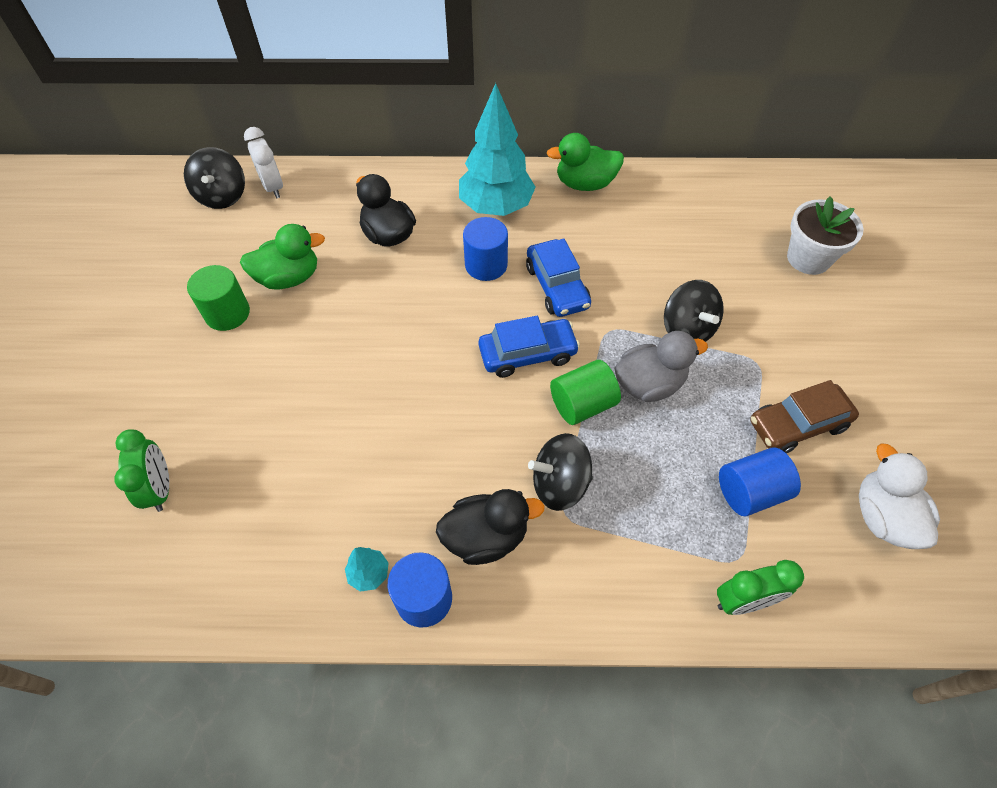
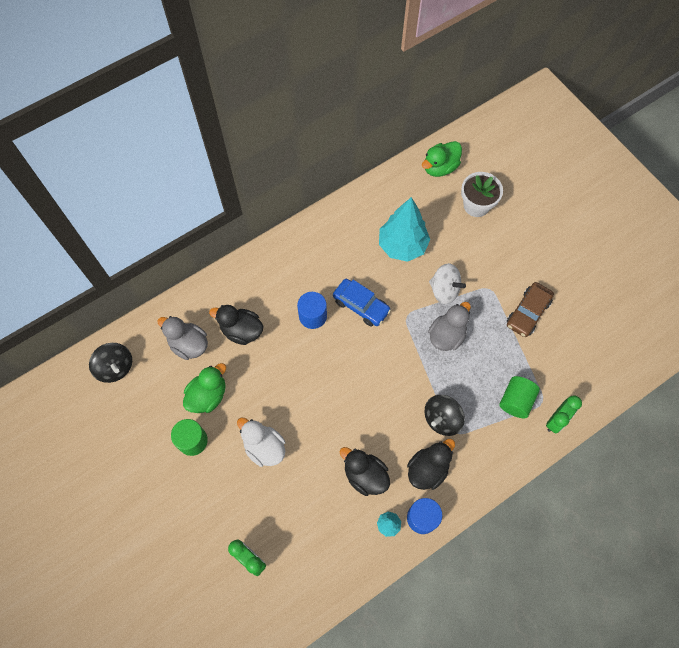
camera: 35 degrees left, 10 degrees up
(273, 187) = (142, 341): white clock -> none
(318, 216) = (189, 344): none -> grey duck
(393, 486) = (365, 475): none -> black duck
(496, 207) = (289, 273): turquoise tree -> turquoise tree (402, 246)
(527, 354) = (375, 357): blue car -> none
(582, 404) = (423, 368): green cylinder -> green cylinder (516, 401)
(585, 184) = (327, 225): green duck -> green duck (440, 167)
(687, 329) = (444, 290): black spinning top -> white spinning top
(750, 492) = (528, 364): blue cylinder -> none
(882, 517) = (589, 338): white duck -> white duck (264, 447)

